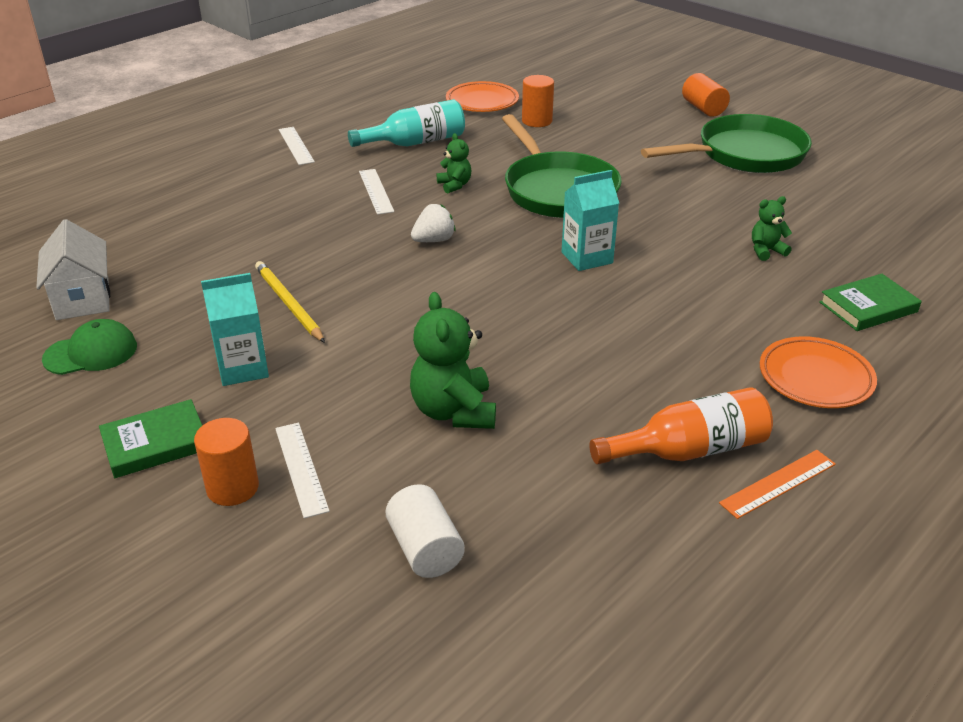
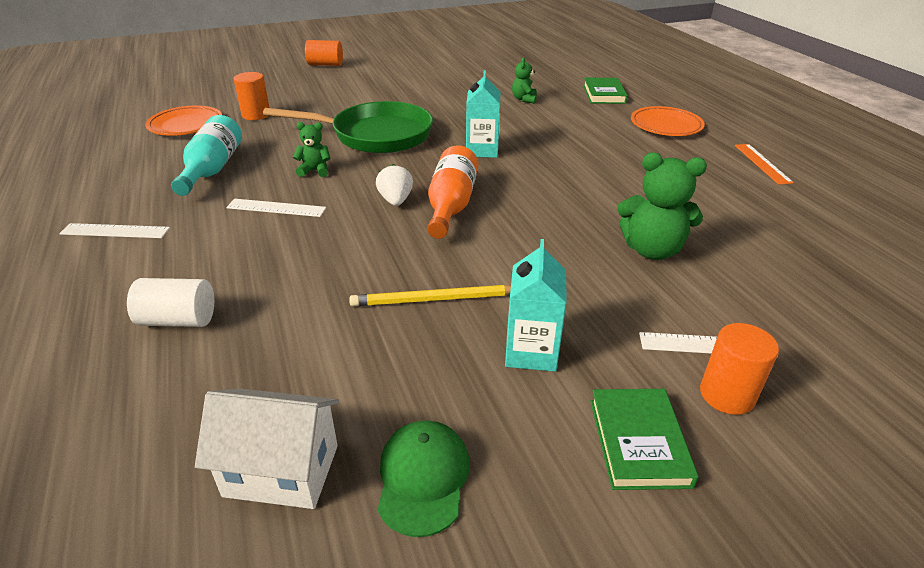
camera: 65 degrees left, 0 degrees up
(425, 549) = (819, 302): white cylinder -> white cylinder (178, 320)
(689, 450) = (724, 178): orange bottle -> orange bottle (451, 205)
(744, 154) = (403, 72): green pan -> none

